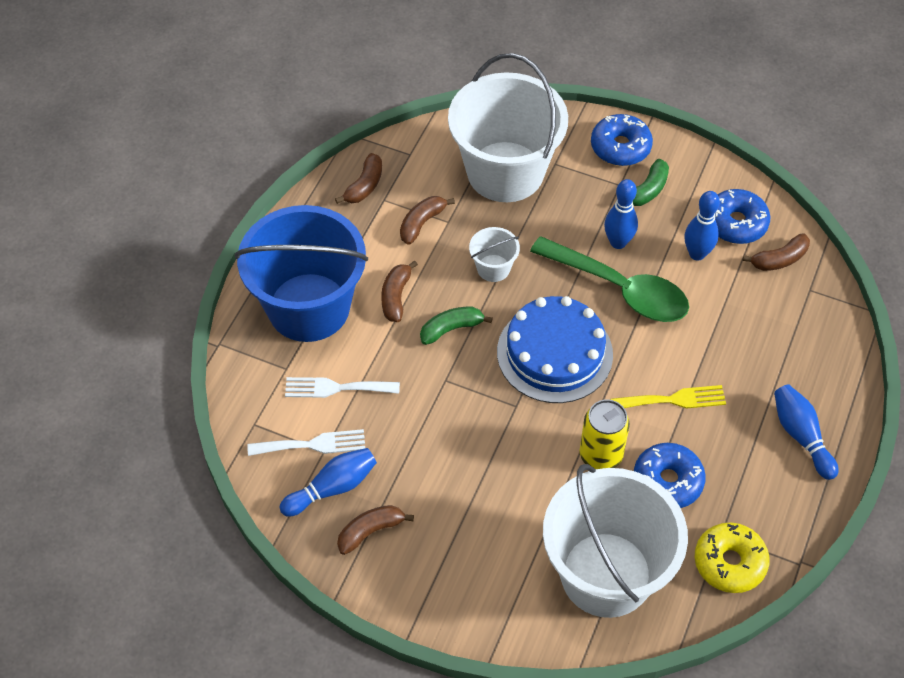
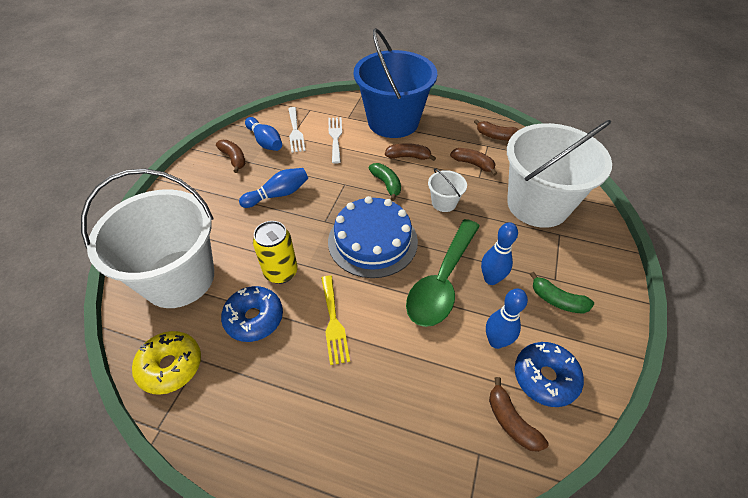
camera: 85 degrees right, 5 degrees down
(620, 147) = (598, 278): blue donut -> none
(801, 436) = (295, 436): blue bowling pin -> blue bowling pin (278, 194)

